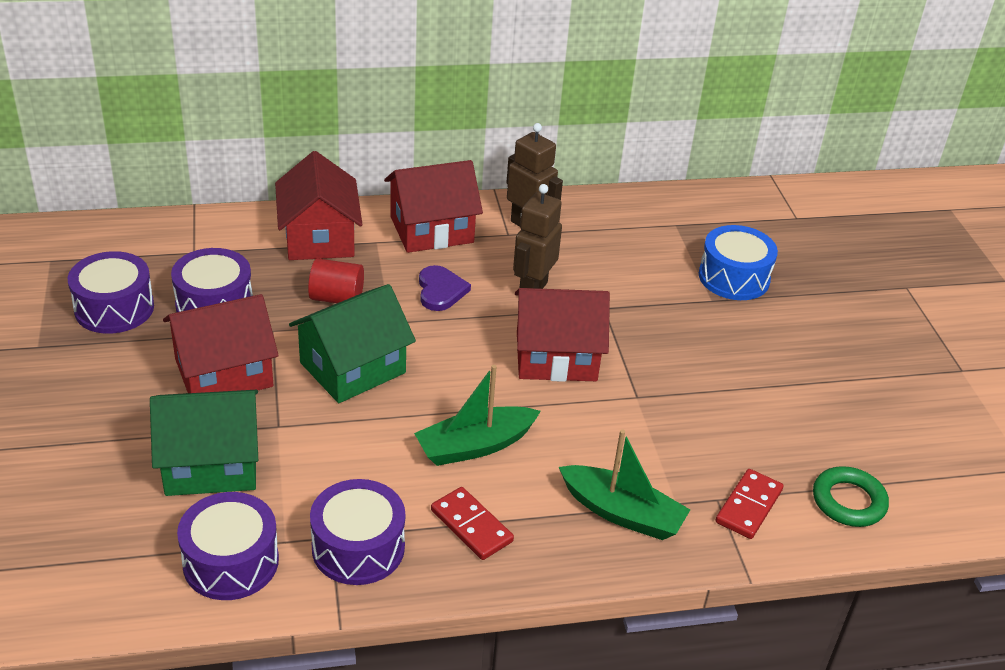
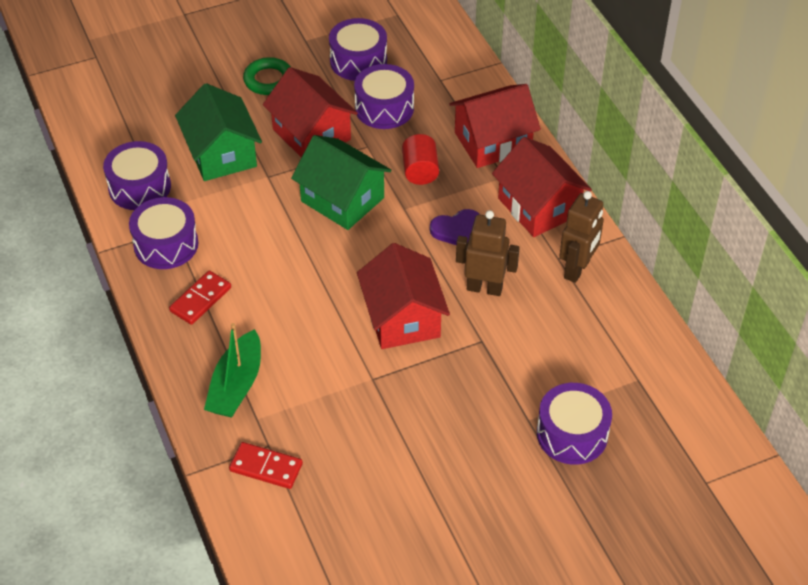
camera: 80 degrees right, 10 degrees up
(475, 446) = (281, 286): green boat -> none
(734, 277) = (572, 434): blue drum -> purple drum
(848, 501) = (291, 539): green ring -> green ring (268, 80)

